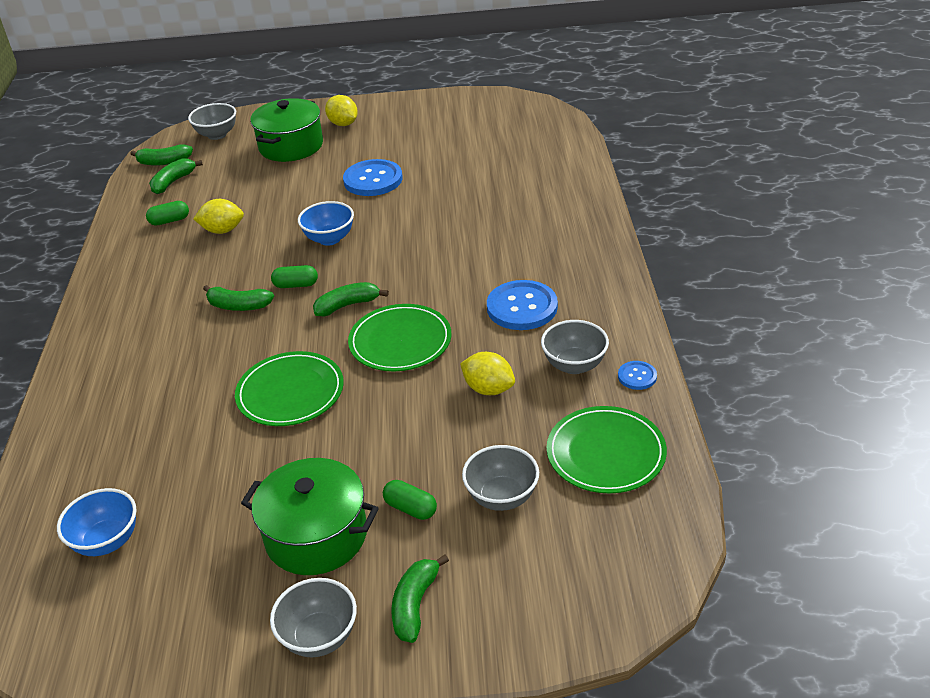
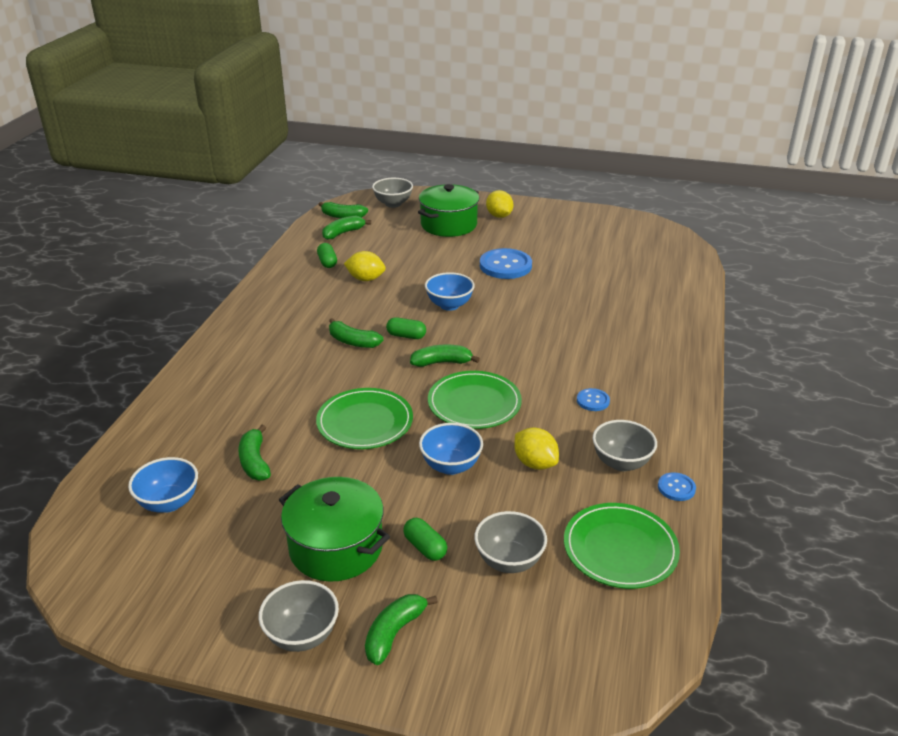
camera: 15 degrees right, 5 degrees down
(169, 221) = (327, 262): green capsule -> green capsule turned 75 degrees clockwise
(185, 469) = (255, 462): none -> green banana
(402, 415) = (451, 466): none -> blue bowl
(522, 307) = (593, 401): blue button -> blue button, size x0.50

